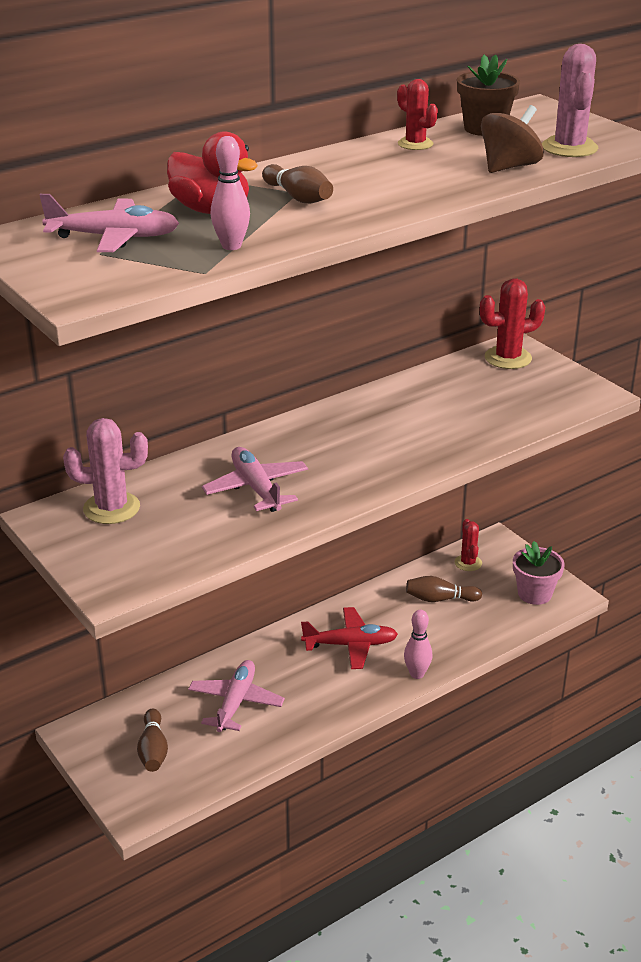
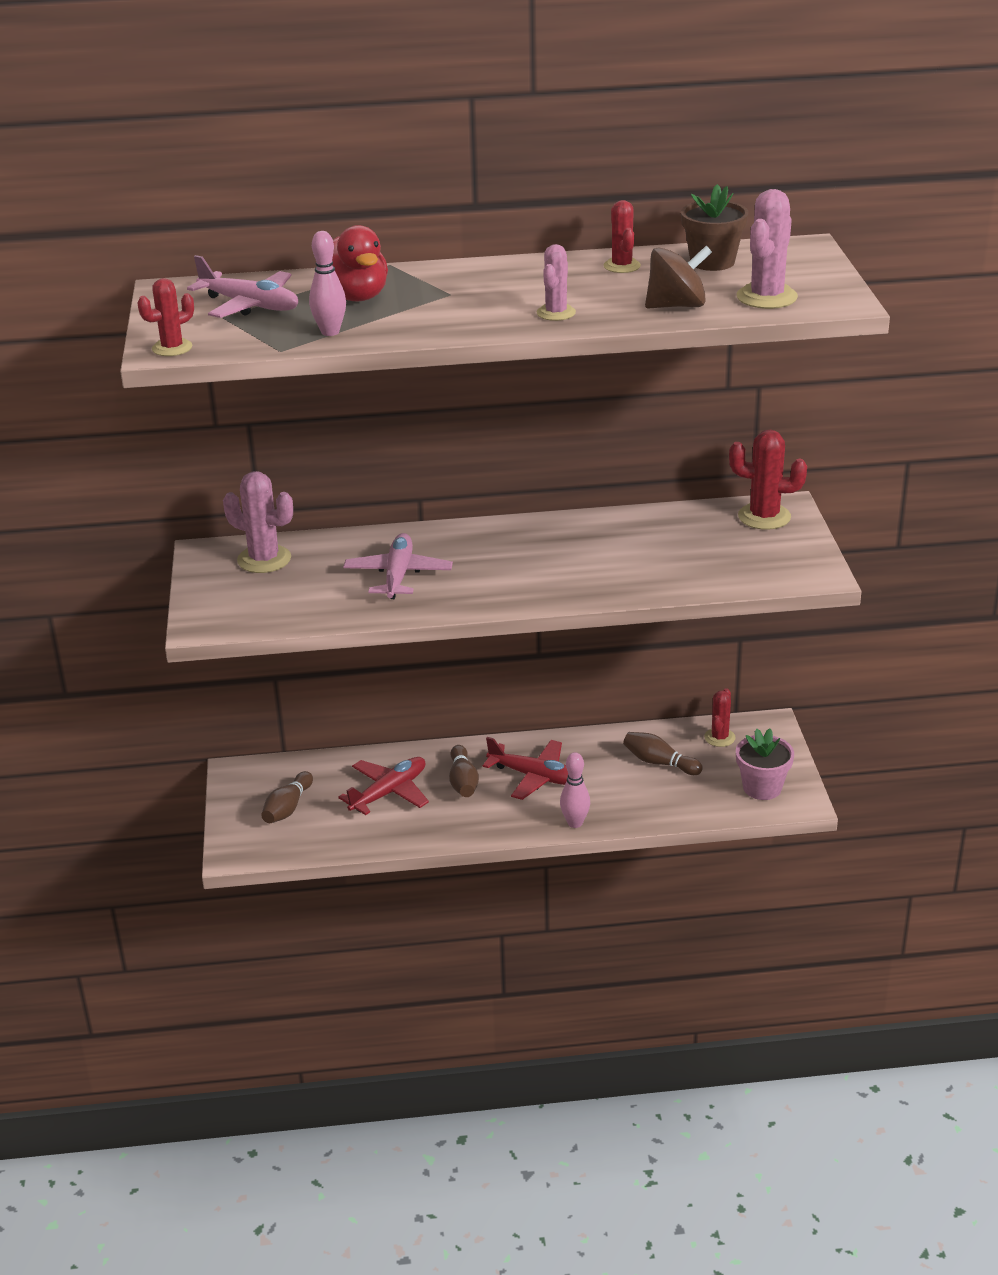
camera: 30 degrees right, 0 degrees up
(86, 292) = (172, 348): none -> red cactus
(236, 702) = (389, 792): pink plane -> red plane
(298, 197) = (443, 299): brown bowling pin -> brown bowling pin (463, 781)
(417, 191) = (556, 313): none -> pink cactus

